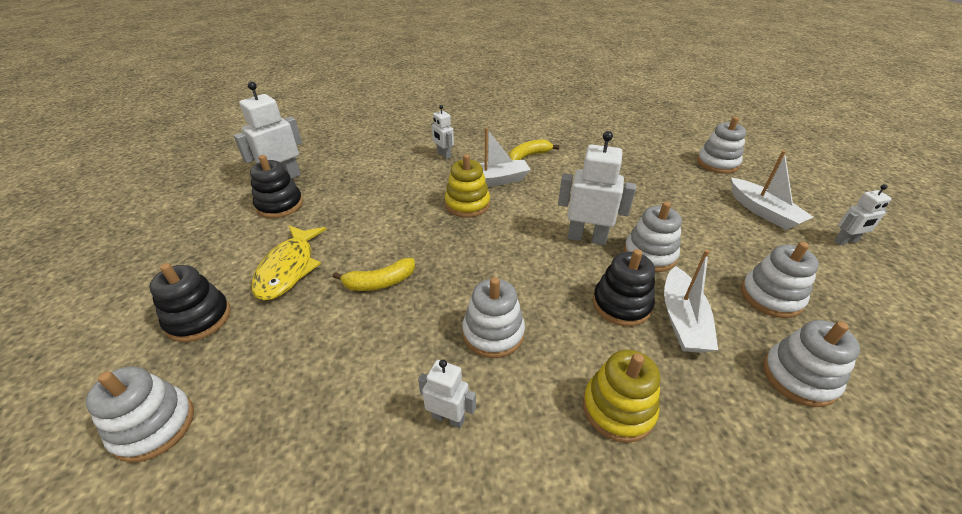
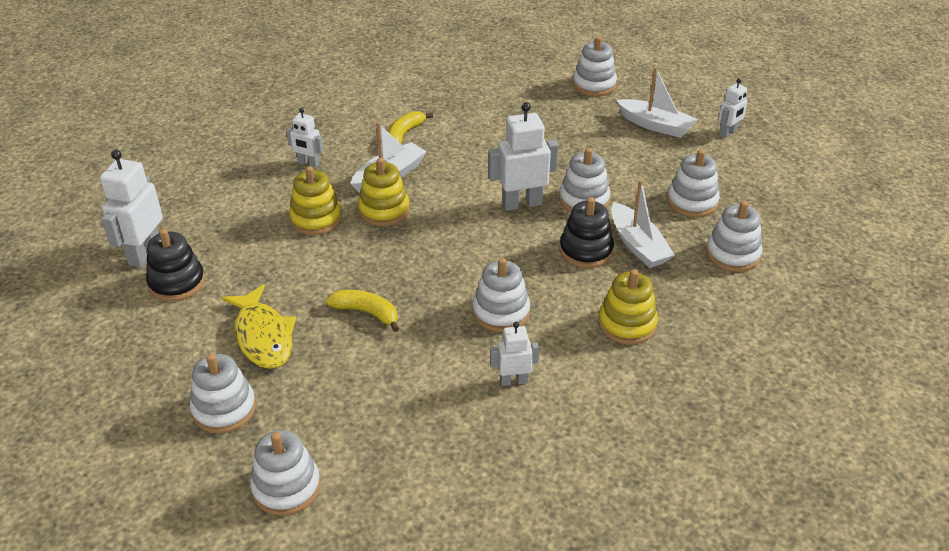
camera: 30 degrees left, 0 degrees up
(198, 318) = (224, 409): black stacking toy -> white stacking toy
(380, 282) = (366, 313): yellow banana -> yellow banana turned 105 degrees counterclockwise
(413, 194) = (316, 219): none -> yellow stacking toy

